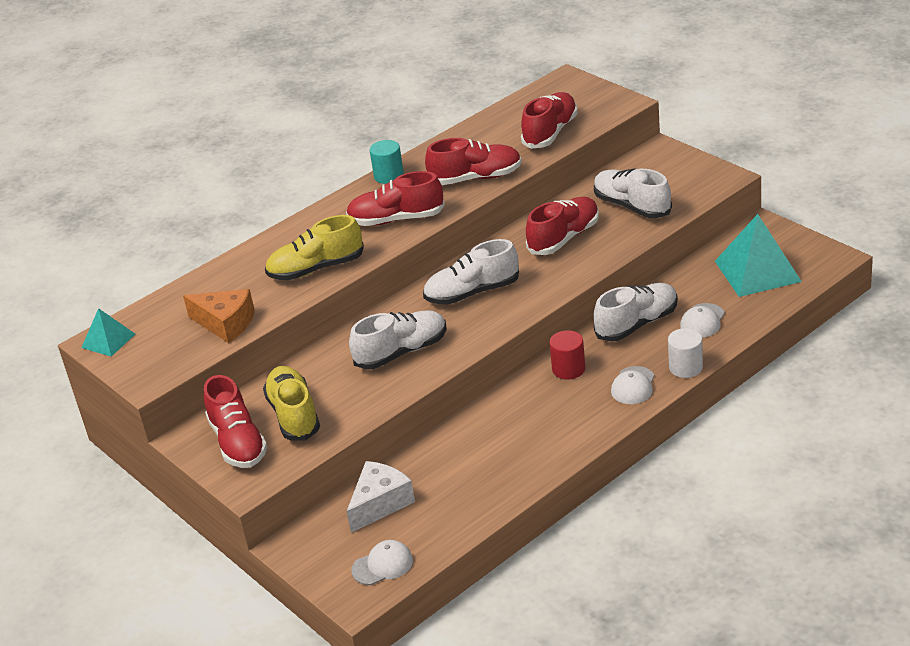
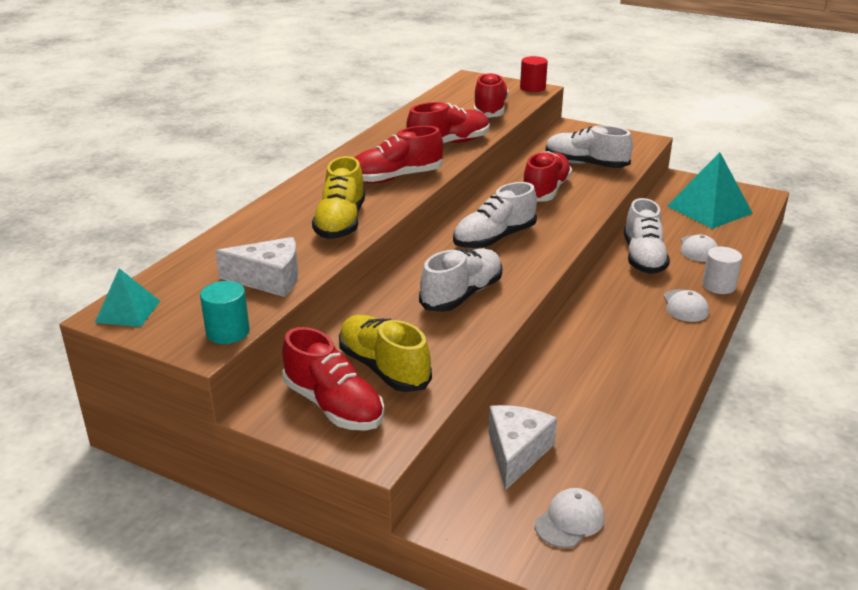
camera: 25 degrees left, 5 degrees down
(225, 324) = (269, 279): orange cheese -> white cheese
(316, 269) = (340, 222): yellow shoe -> yellow shoe turned 45 degrees counterclockwise
(389, 176) = (361, 148): turquoise cylinder -> turquoise cylinder (228, 332)
(568, 369) = (612, 300): red cylinder -> red cylinder (532, 88)
(637, 324) = (643, 257): white shoe -> white shoe turned 150 degrees clockwise

